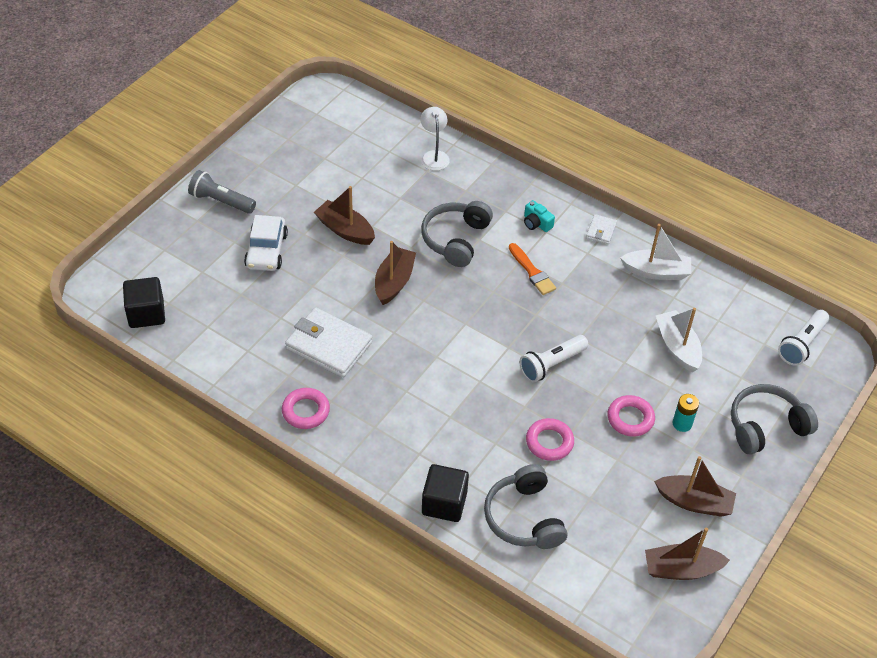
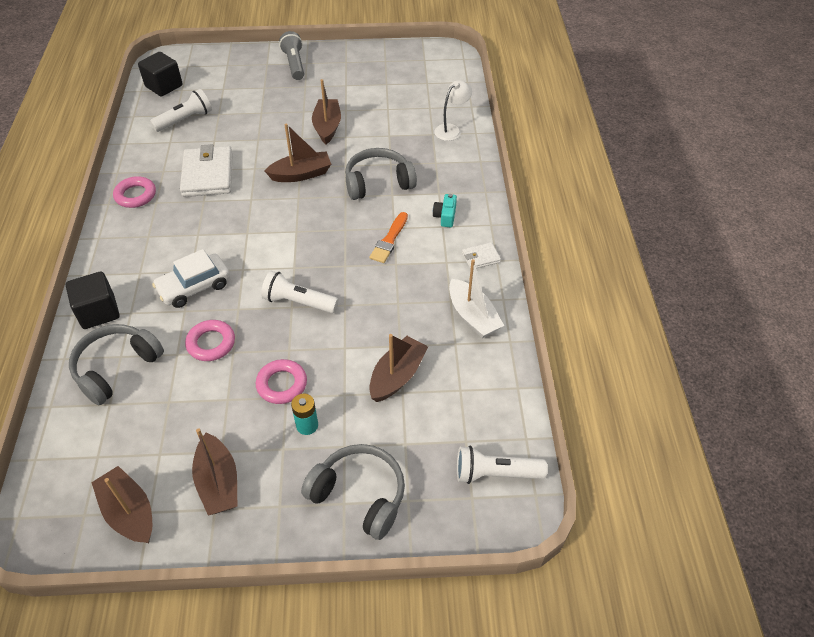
camera: 55 degrees right, 0 degrees up
(223, 323) = (185, 120): none -> white flashlight
(266, 250) = (270, 104): white car -> white car (194, 287)
(677, 347) = (397, 376): white boat -> brown boat

